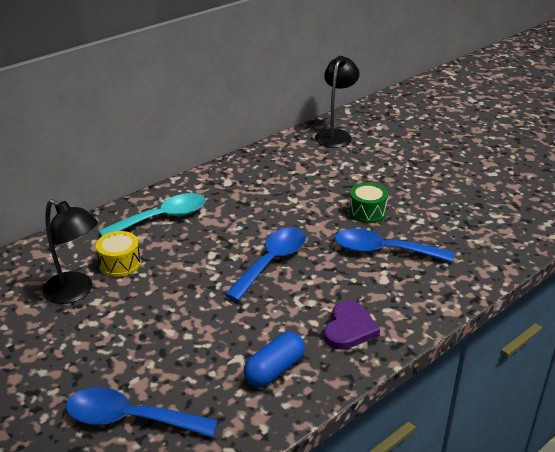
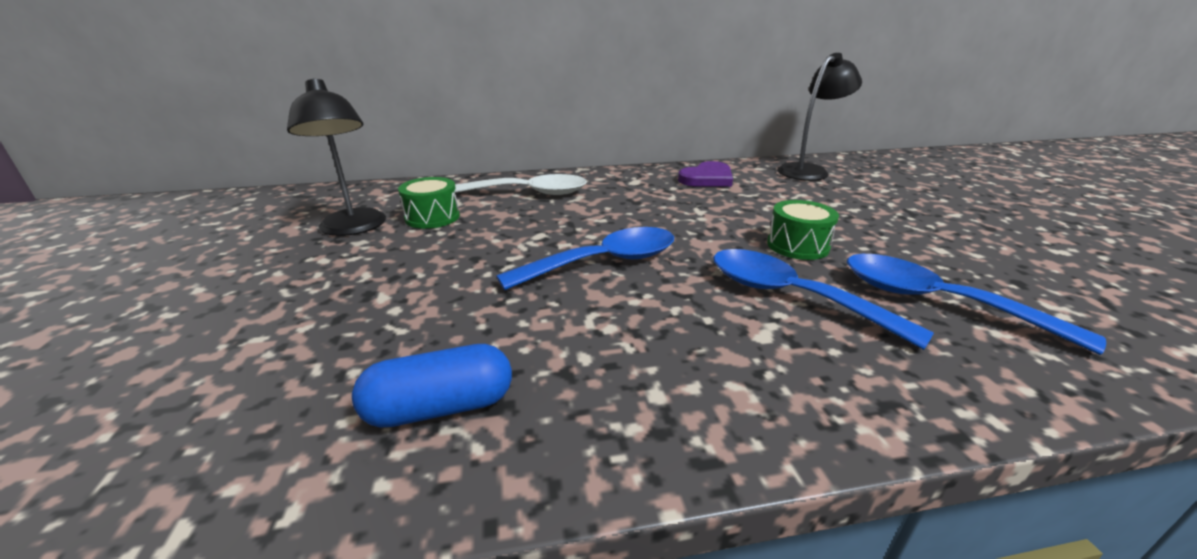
camera: 30 degrees right, 5 degrees down
(120, 263) = (432, 217): yellow drum -> green drum
(130, 419) = (166, 389): blue spoon -> blue spoon (936, 302)
(162, 218) = (528, 193): turquoise spoon -> white spoon
(349, 328) = (635, 390): purple heart -> purple heart (707, 178)

